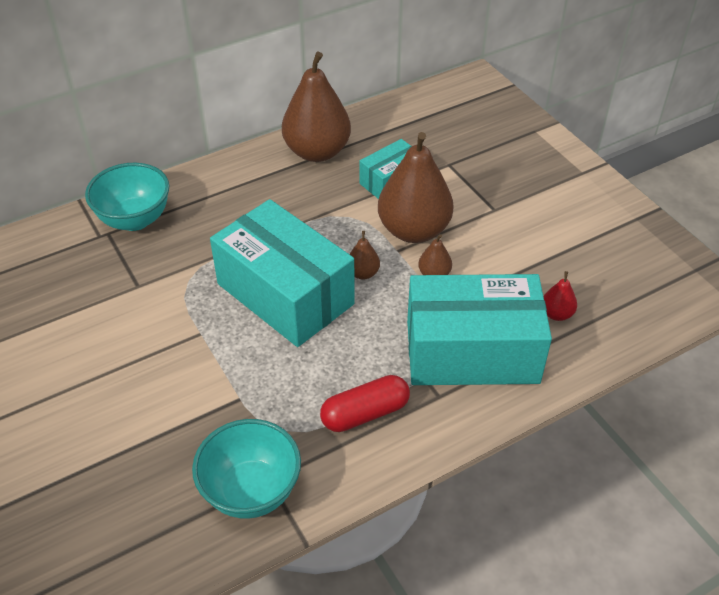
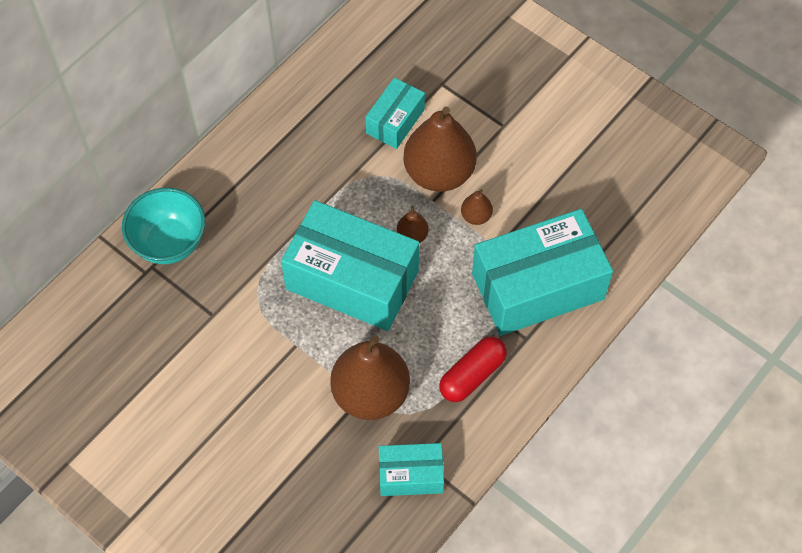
camera: 20 degrees left, 15 degrees up
(251, 491) = (410, 475): turquoise bowl -> turquoise box
(317, 152) = (308, 106): brown pear -> brown pear (370, 394)
(556, 314) = (596, 224): red pear -> none

